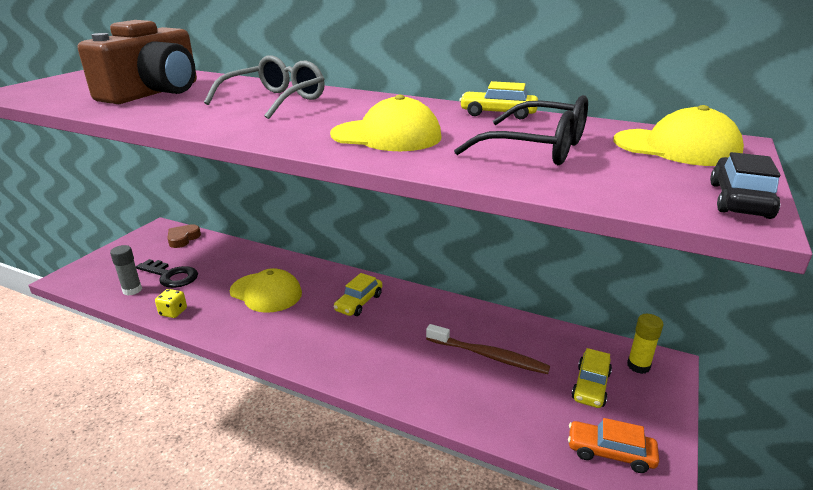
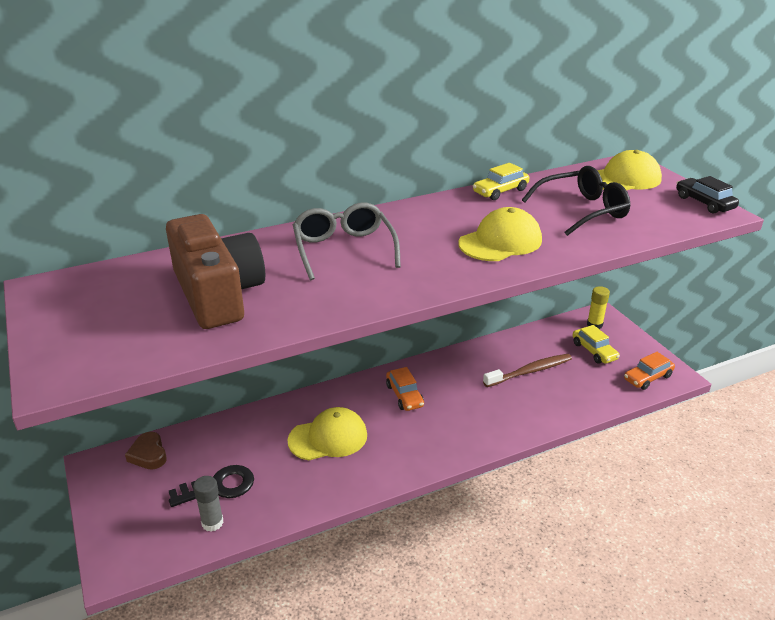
camera: 50 degrees left, 5 degrees up
(173, 312) = (291, 506): yellow dice -> none
(359, 302) = (404, 395): yellow car -> orange car

